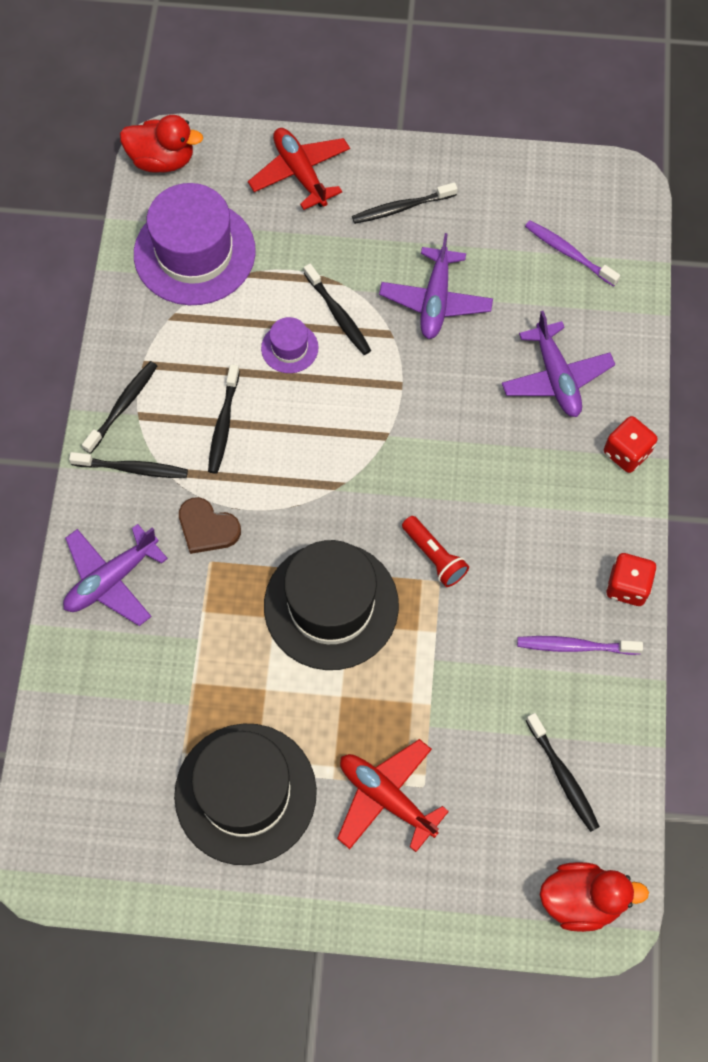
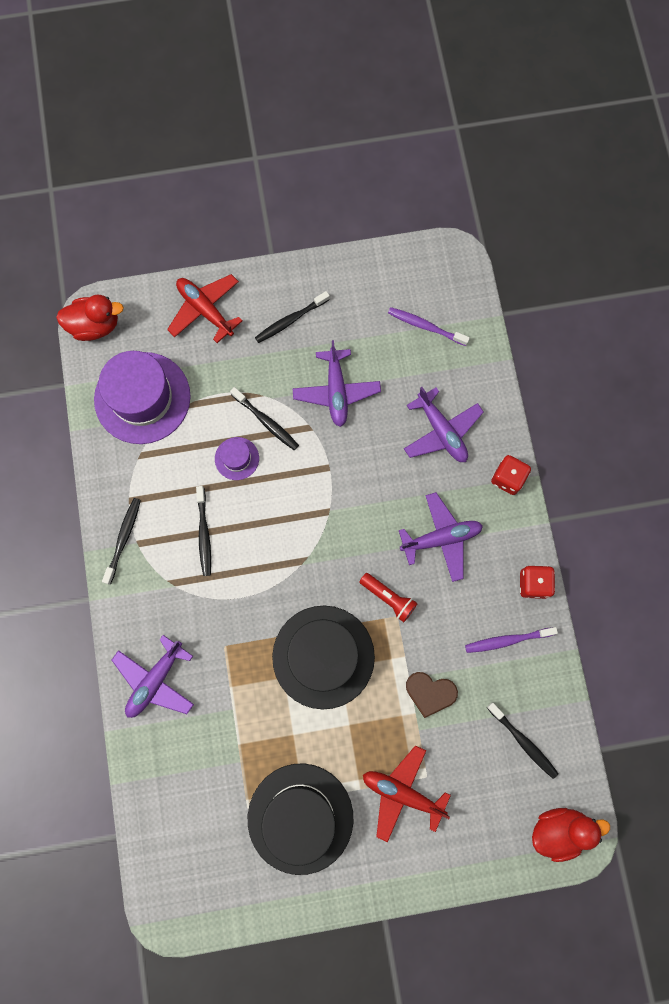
camera: 15 degrees left, 10 degrees up
(132, 468) = (145, 588): black toothbrush -> none
(207, 528) = (215, 620): brown heart -> brown heart (430, 693)
(521, 503) = (441, 538): none -> purple plane

